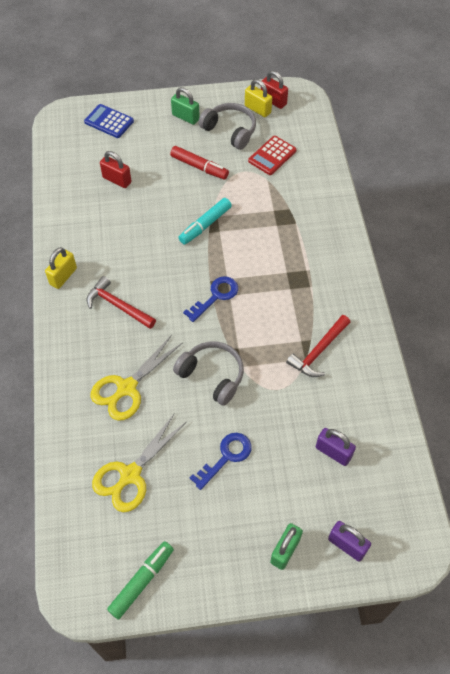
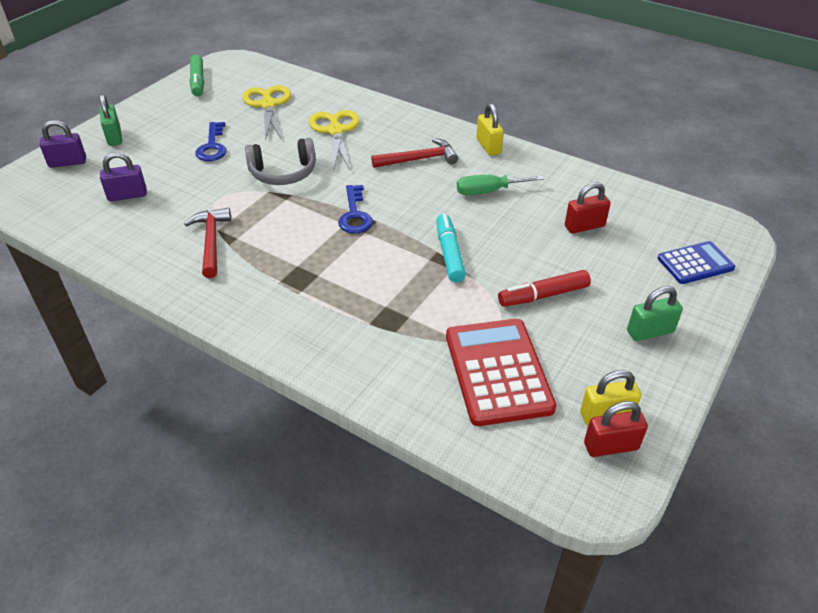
camera: 130 degrees right, 15 degrees down
(122, 244) = (488, 191): none -> green screwdriver
(230, 131) = (585, 359): grey headphones -> none
(272, 156) = (497, 371): red calculator -> red calculator, size x1.66

